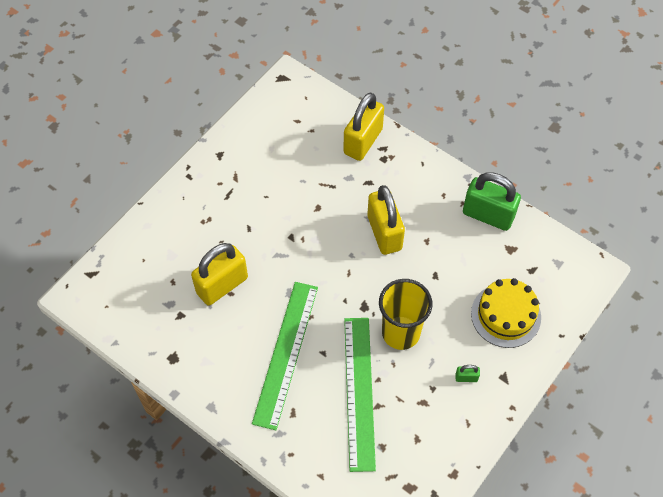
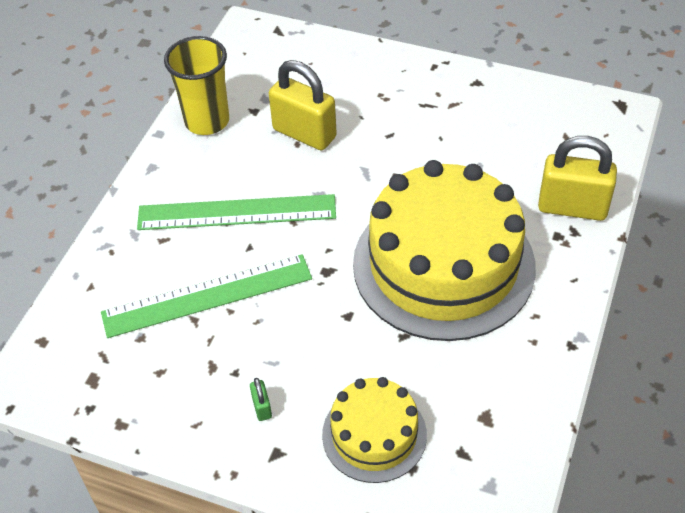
camera: 75 degrees right, 10 degrees down
(384, 233) = (443, 265): yellow padlock -> yellow cake
(400, 333) = (303, 318): yellow cup -> yellow cup (207, 121)
(488, 215) = (529, 376): green padlock -> none

